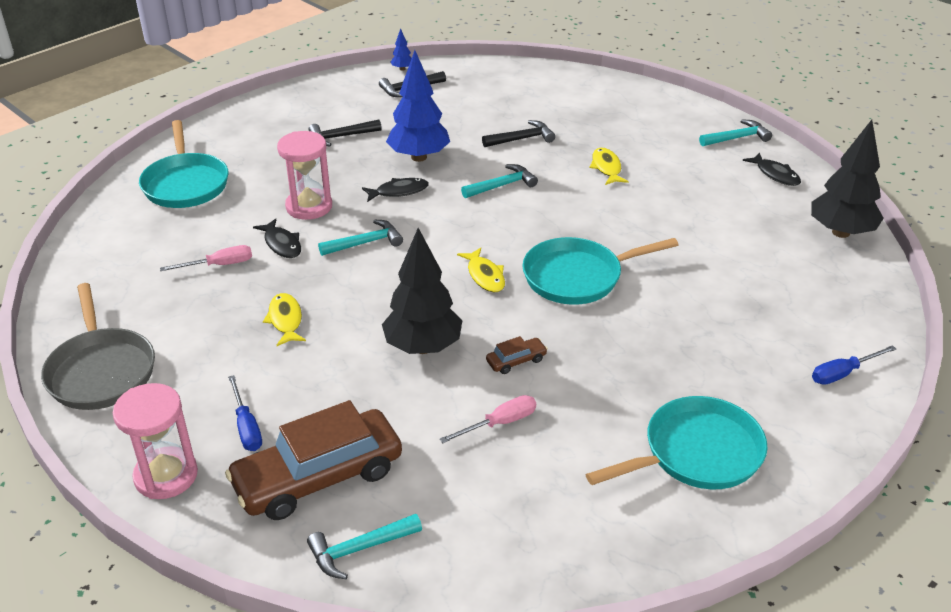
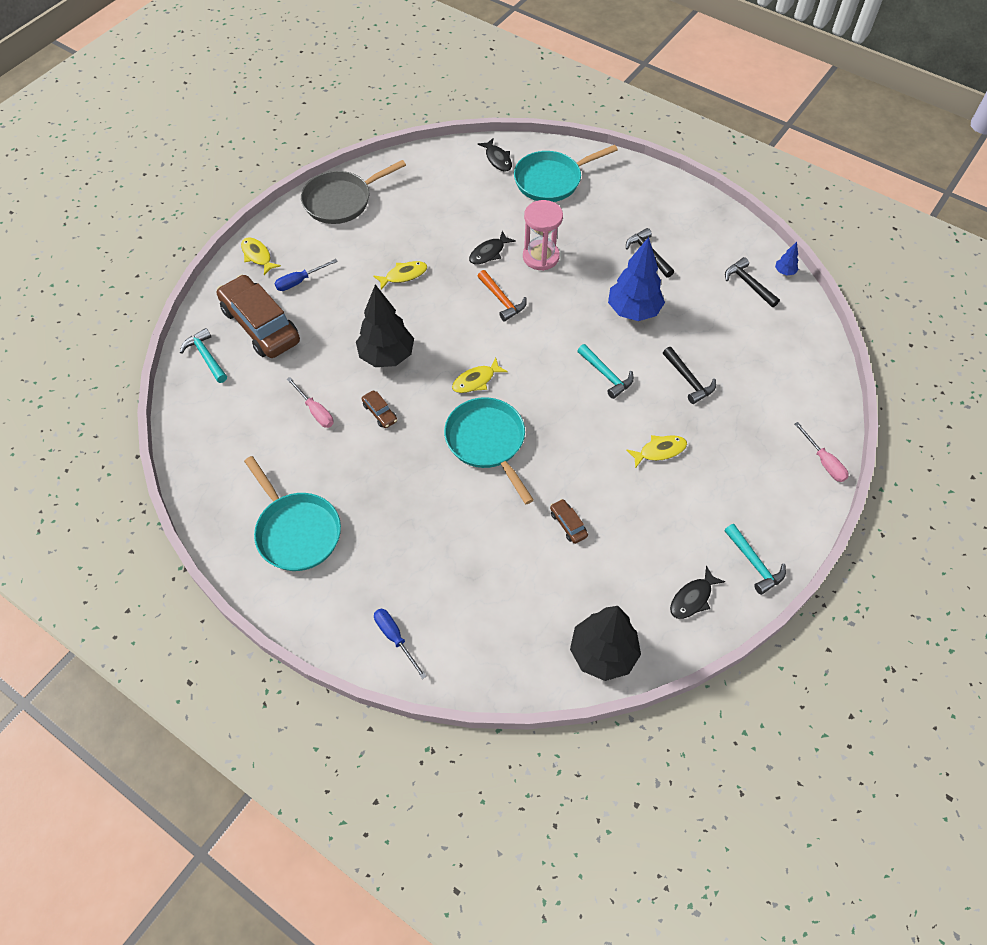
camera: 80 degrees right, 20 degrees up
(166, 475) = (257, 256): pink hourglass -> yellow fish
(219, 265) = (457, 225): pink screwdriver -> pink screwdriver (823, 462)
(365, 243) = (501, 300): turquoise hammer -> orange hammer
(398, 191) = (577, 307): black fish -> black fish (497, 159)
(692, 234) = (568, 524): none -> brown car

